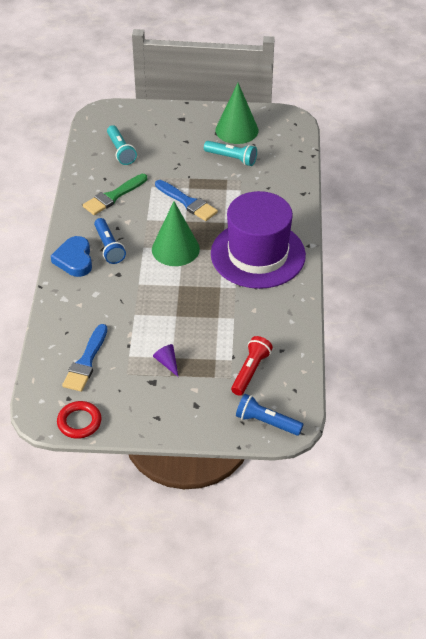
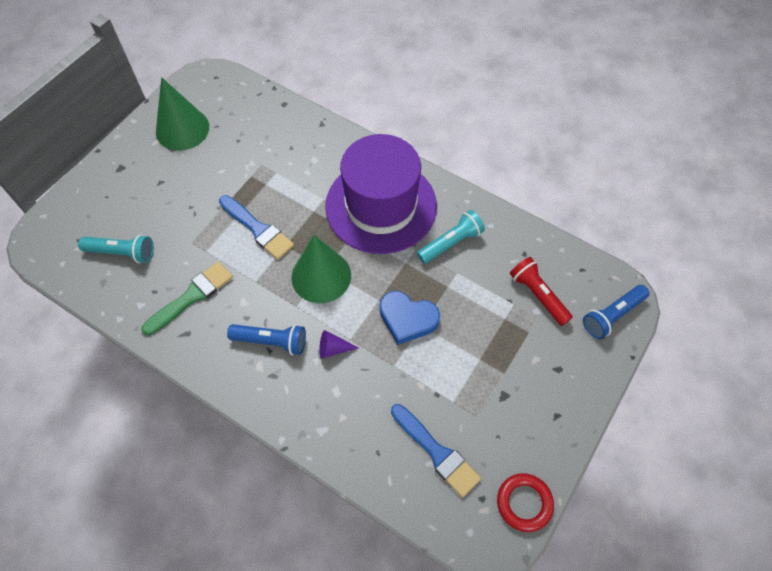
camera: 60 degrees left, 15 degrees up
(74, 260) = (266, 388): blue heart -> blue heart (407, 319)
(113, 196) = (191, 296): green brush -> green brush turned 120 degrees counterclockwise
(167, 363) = (484, 367): purple cone -> purple cone (333, 348)
(187, 202) = (258, 229): blue brush -> blue brush turned 60 degrees clockwise
(231, 158) = (222, 155): turquoise flashlight -> turquoise flashlight (451, 243)

